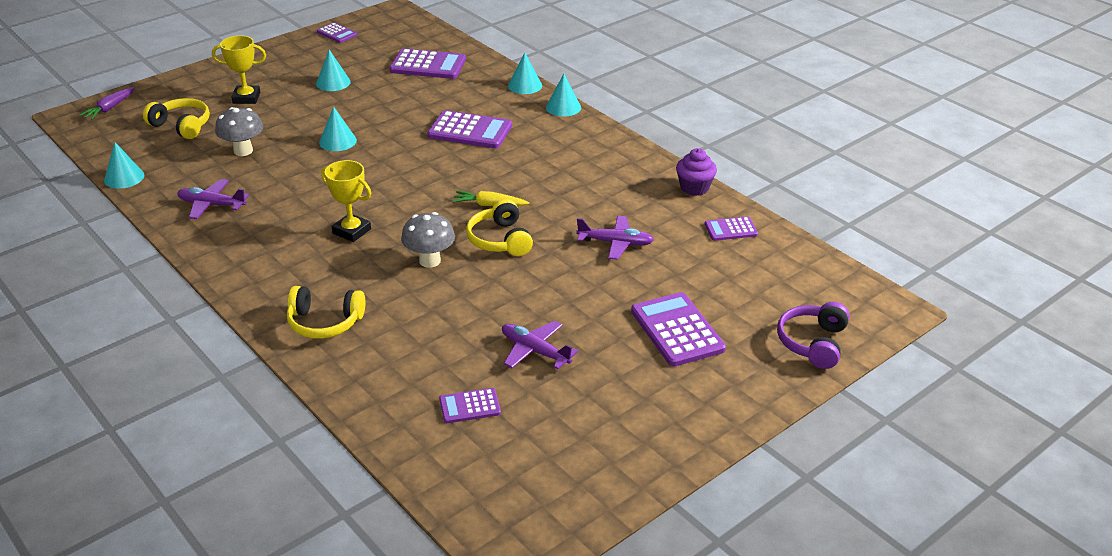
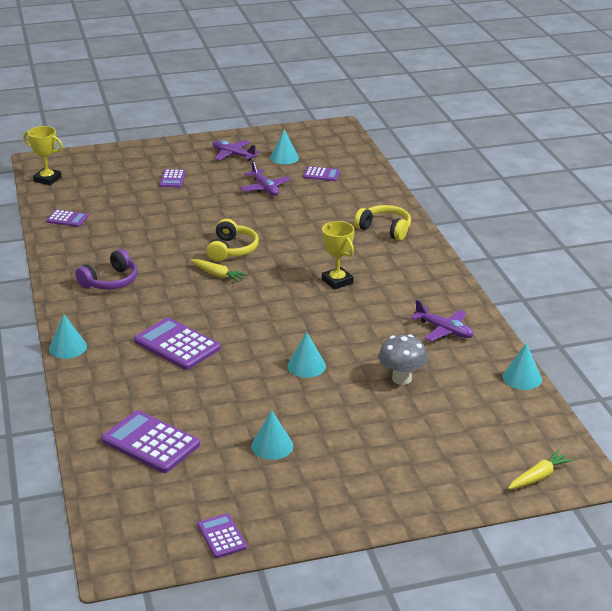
camera: 155 degrees left, 5 degrees down
(109, 108) = (539, 477): purple carrot -> yellow carrot
(182, 126) = (458, 427): yellow headphones -> none
(246, 98) = (378, 449): yellow trophy -> yellow trophy (47, 179)
(430, 261) = (292, 248): grey mushroom -> none
(525, 85) = (76, 384): turquoise cone -> turquoise cone (284, 157)
(616, 243) = (154, 229): purple plane -> purple plane (233, 155)
(677, 330) = (172, 179): purple calculator -> purple calculator, size x0.56
(694, 188) = (52, 250): purple cupcake -> none
(812, 343) = (106, 158): purple headphones -> purple headphones (111, 281)

